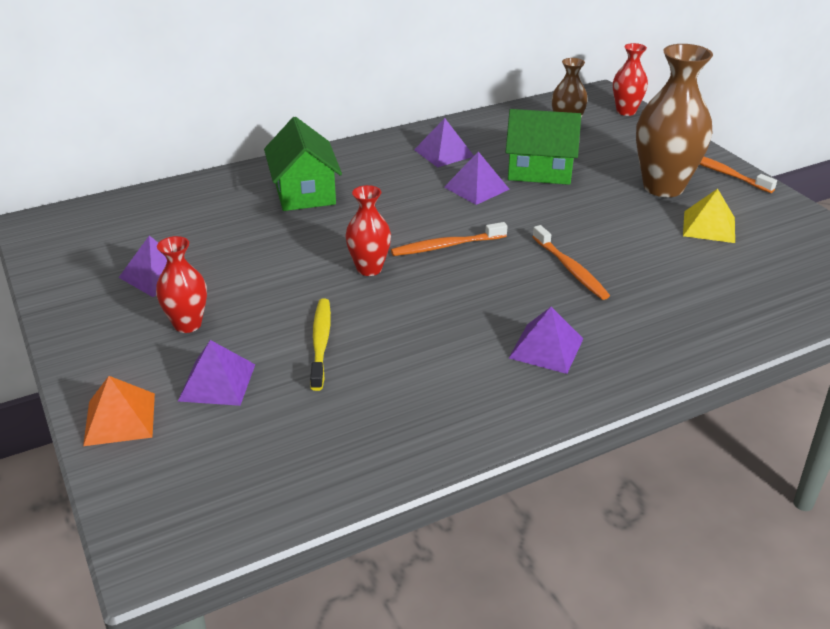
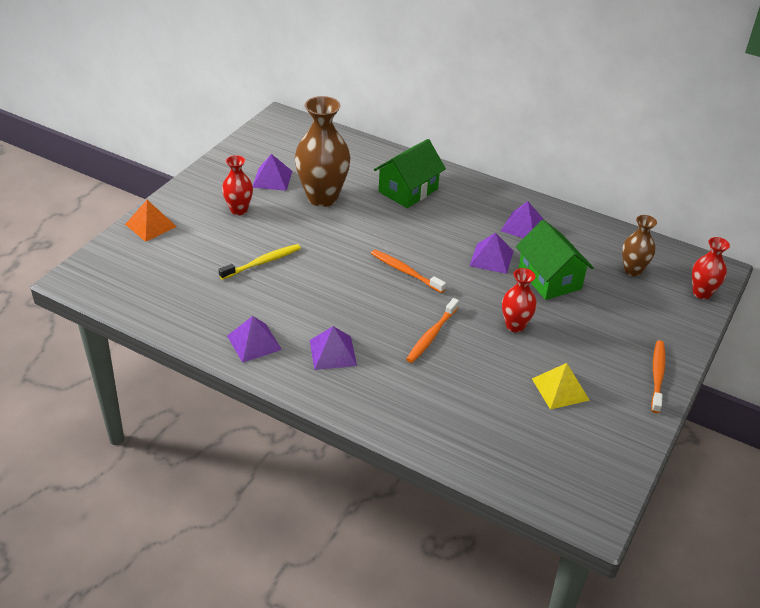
camera: 55 degrees right, 5 degrees up
(217, 382) = (201, 242): purple pyramid -> purple pyramid (254, 342)
(369, 269) = (349, 250): red vase -> red vase (515, 326)
(663, 187) = (595, 349): brown vase -> brown vase (322, 198)

